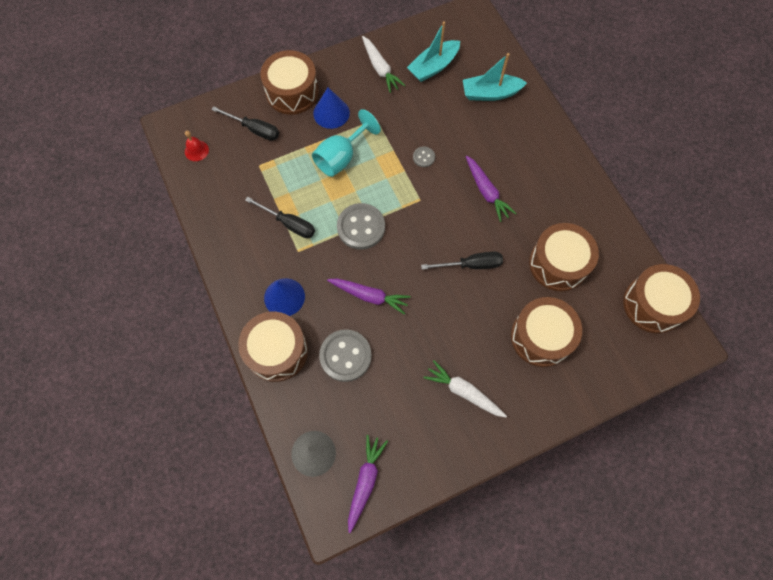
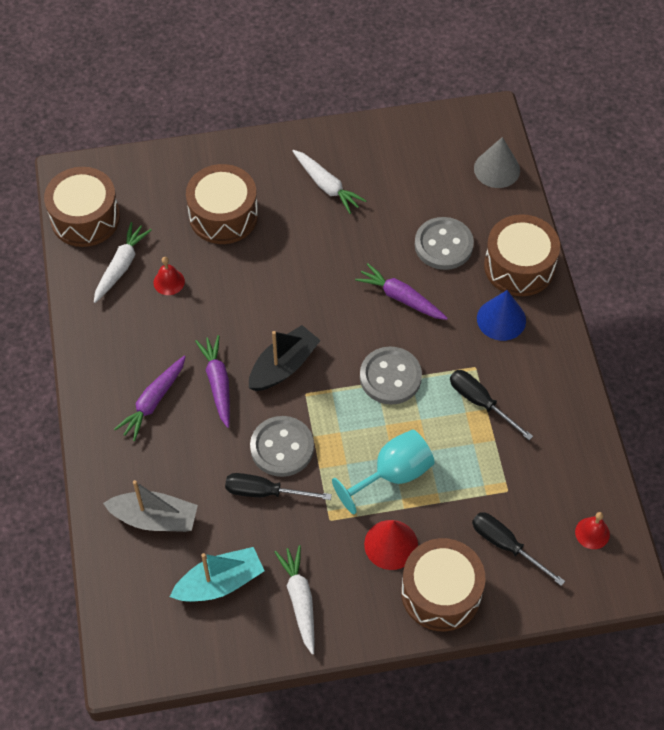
camera: 165 degrees left, 10 degrees down
(331, 113) = (391, 544): blue cone -> red cone
(365, 481) = (450, 136): purple carrot -> purple carrot (153, 401)
(423, 157) = (282, 447): grey button -> grey button, size x2.08
(443, 216) = (283, 366): none -> black boat
(471, 265) = (271, 303): black screwdriver -> black screwdriver (265, 492)
(490, 93) = (155, 518): turquoise boat -> grey boat
(558, 263) = (169, 282): brown drum -> red bell
(602, 267) = (121, 266): none -> white carrot

